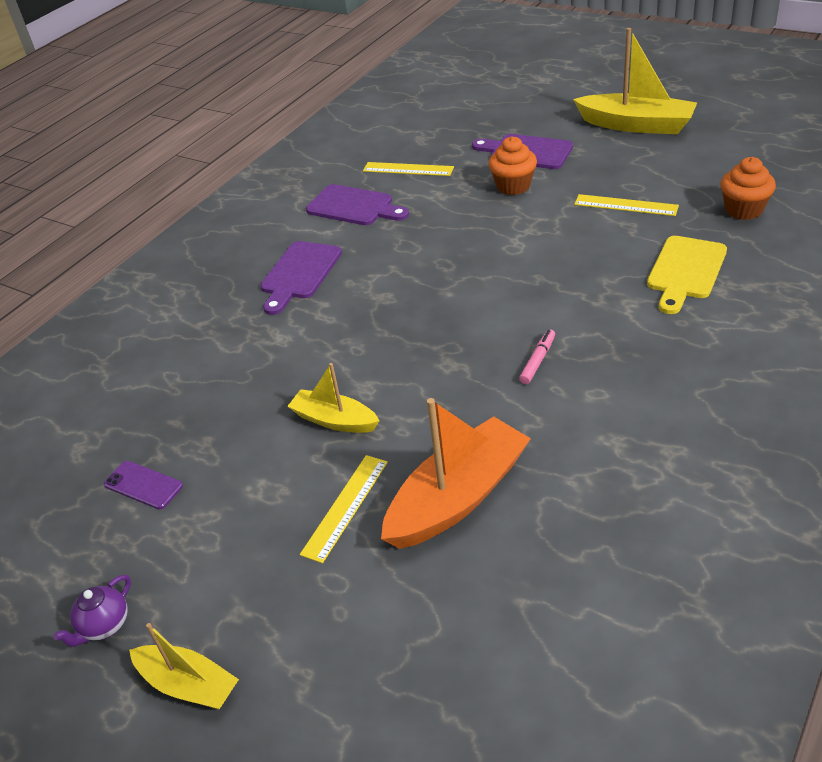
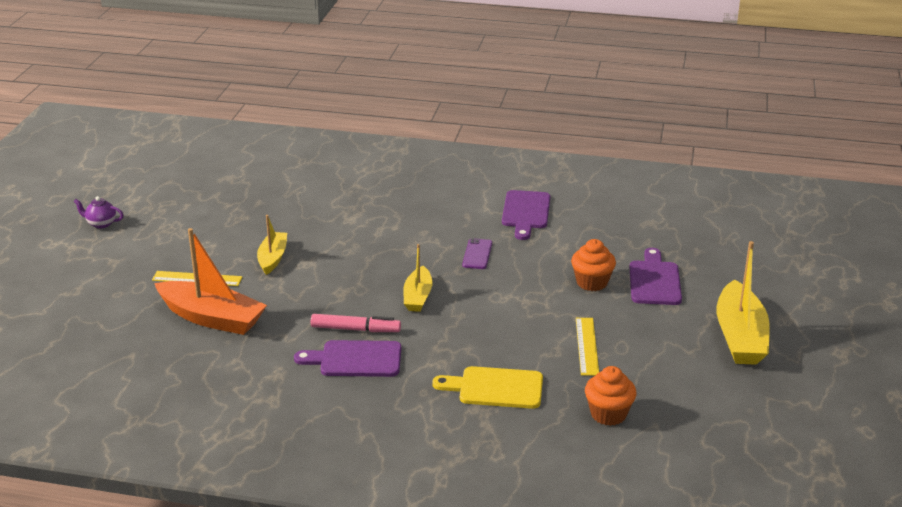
camera: 65 degrees right, 10 degrees down
(143, 485) = (203, 206): purple phone -> purple phone (477, 254)
(189, 685) = (66, 258): yellow boat -> yellow boat (418, 297)
(299, 274) = (427, 209): purple cutting board -> purple cutting board (355, 359)
(408, 169) = (595, 226): yellow ruler -> none
(537, 361) = (355, 329): pink marker -> pink marker, size x1.52

